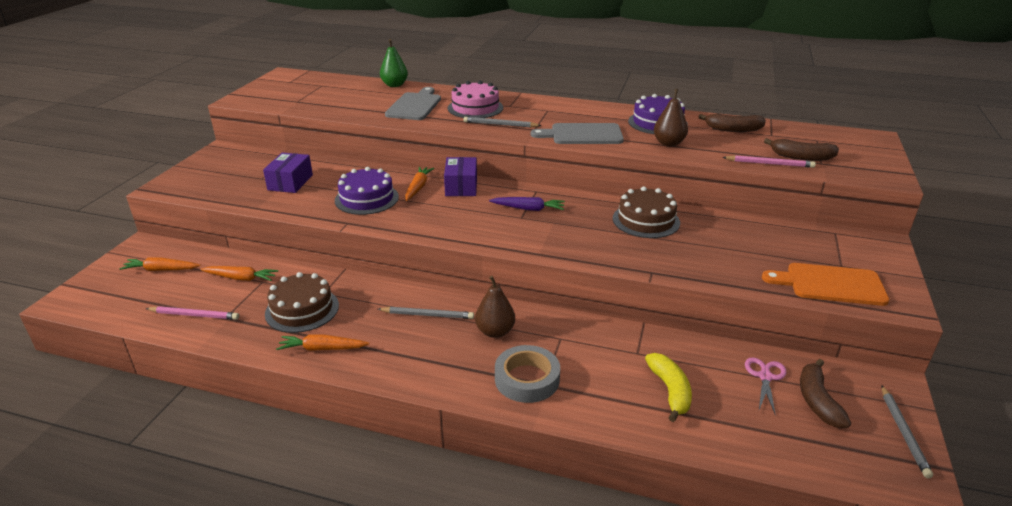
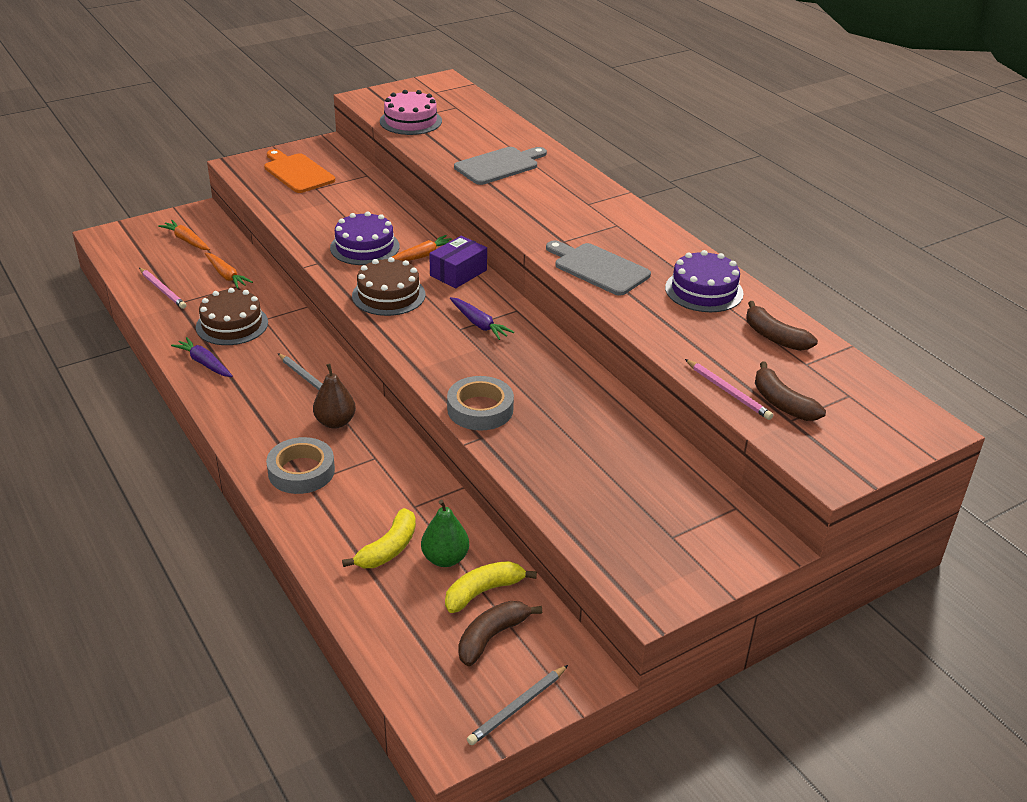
camera: 40 degrees right, 5 degrees up
(290, 182) = (331, 202): purple box -> none
(322, 348) = (204, 363): orange carrot -> purple carrot
(394, 85) = (520, 133): green pear -> green pear (445, 558)
(475, 108) = (550, 192): pink cake -> pink cake (410, 121)
(500, 125) = (539, 221): grey pencil -> none
(620, 256) = (480, 409): none -> grey tape
(646, 220) = (565, 391): brown cake -> brown cake (388, 295)
(668, 143) = (667, 318): brown pear -> none
(765, 377) = (483, 591): pink scissors -> yellow banana
(830, 284) = (622, 544): orange cutting board -> orange cutting board (297, 172)

